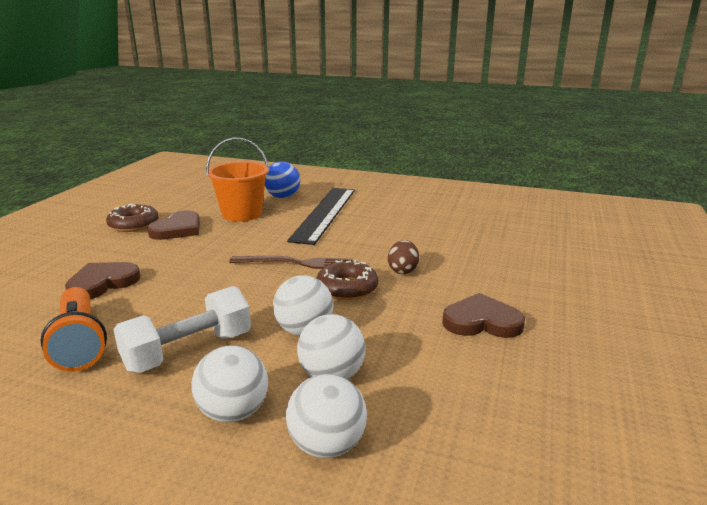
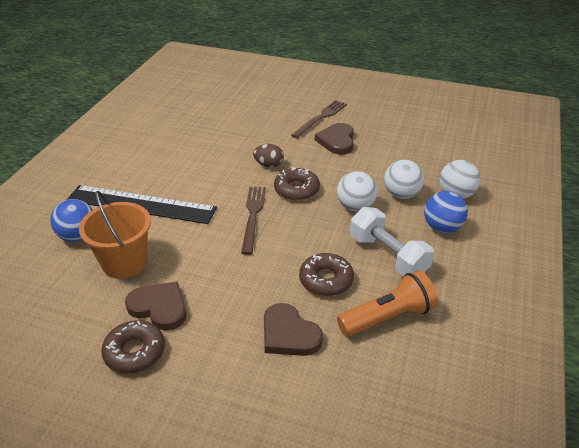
camera: 90 degrees left, 15 degrees up
(167, 304) = (326, 280): none -> brown donut
(233, 412) = (442, 228): white ball -> blue ball
(550, 309) = (321, 118): none -> brown fork

